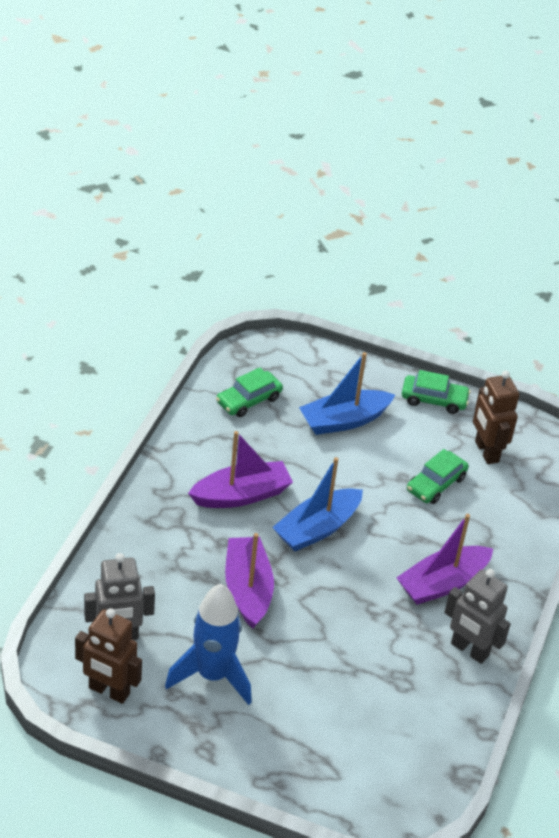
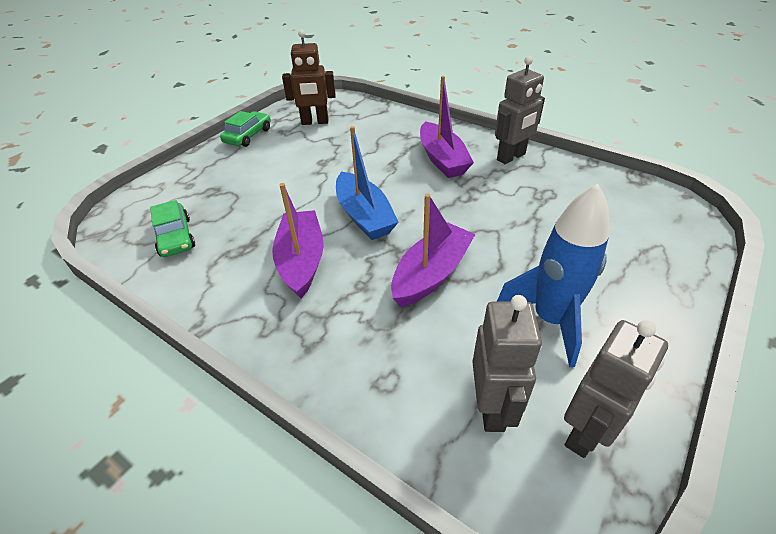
camera: 70 degrees left, 0 degrees up
(109, 691) = (586, 432): brown robot -> grey robot
(247, 589) = (431, 274): purple boat -> purple boat turned 120 degrees clockwise
(344, 420) = (241, 182): blue boat -> none
(436, 484) = (337, 147): green car -> none

